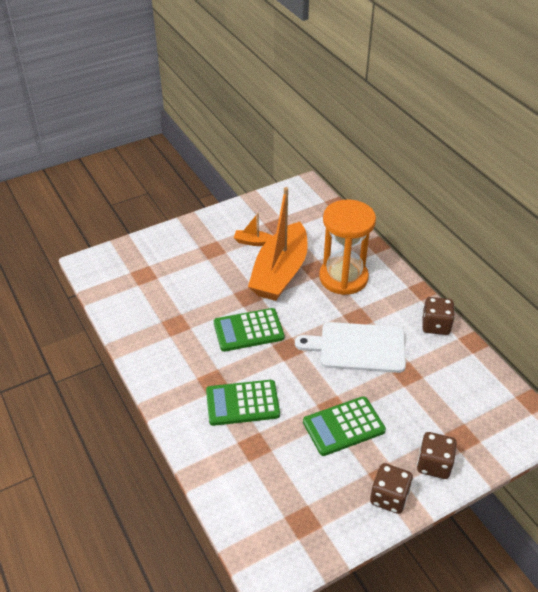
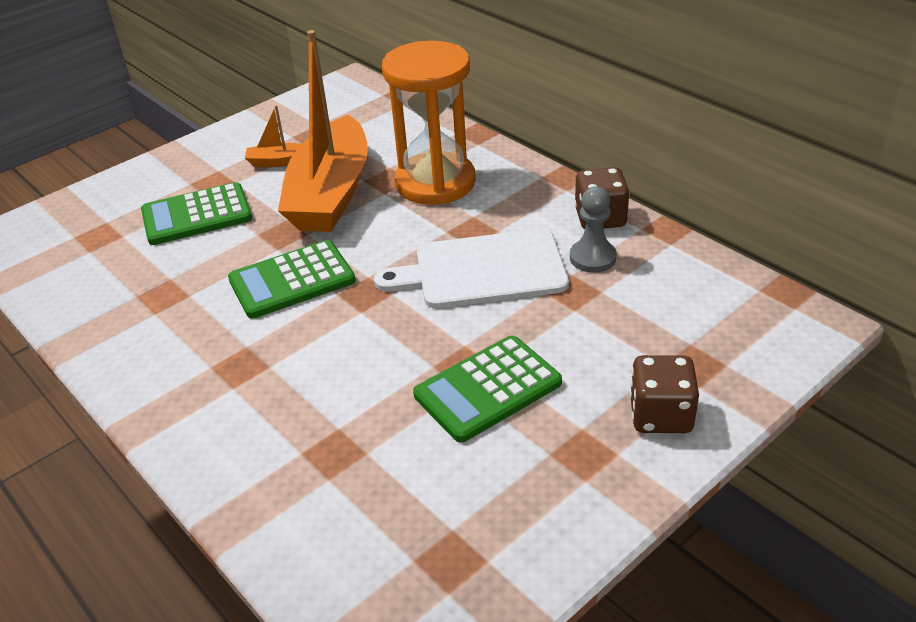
camera: 10 degrees left, 5 degrees down
(242, 403) = (300, 389): green calculator -> green calculator (197, 215)
(389, 497) = (598, 484): brown dice -> none
(424, 353) = (592, 258): none -> grey pawn

